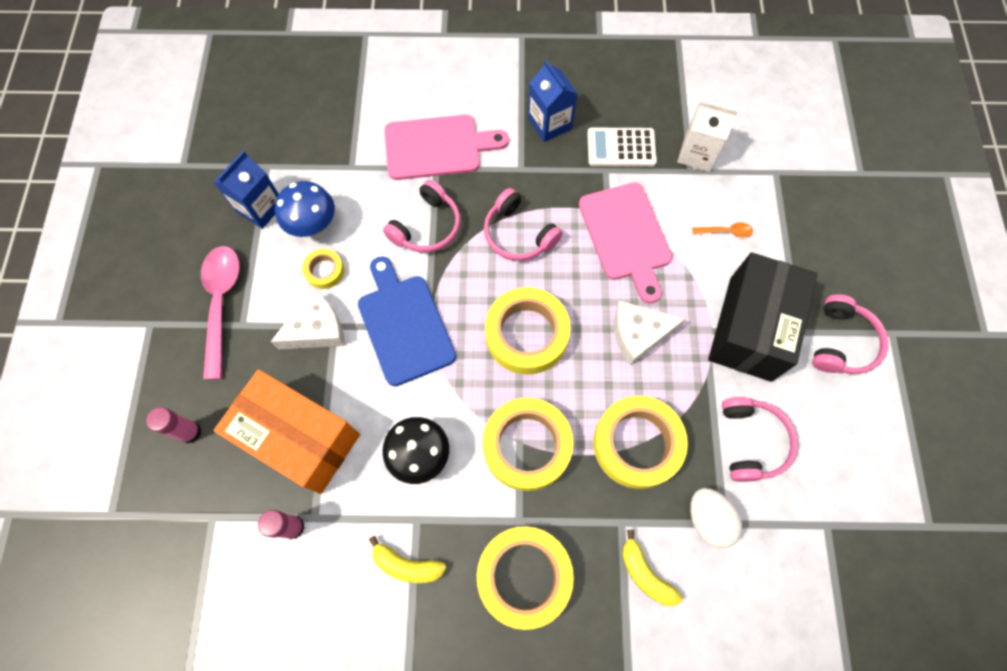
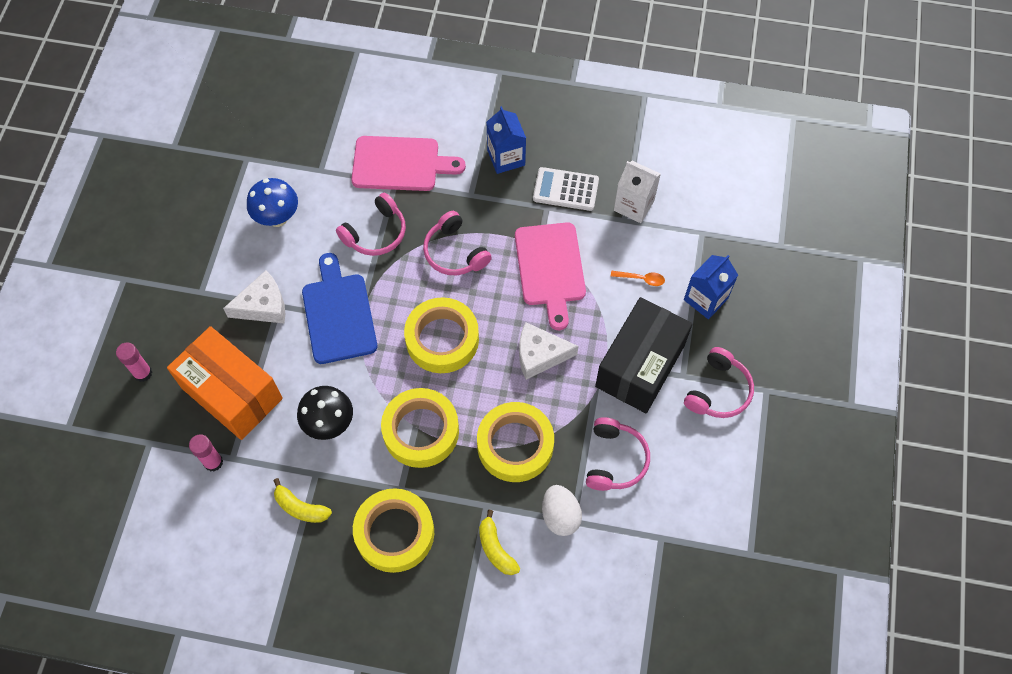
camera: 10 degrees right, 5 degrees down
(221, 304) = (186, 272): pink spoon -> none
(260, 208) = (234, 194): blue carton -> blue carton (705, 299)
(324, 271) = (279, 257): yellow tape -> none

